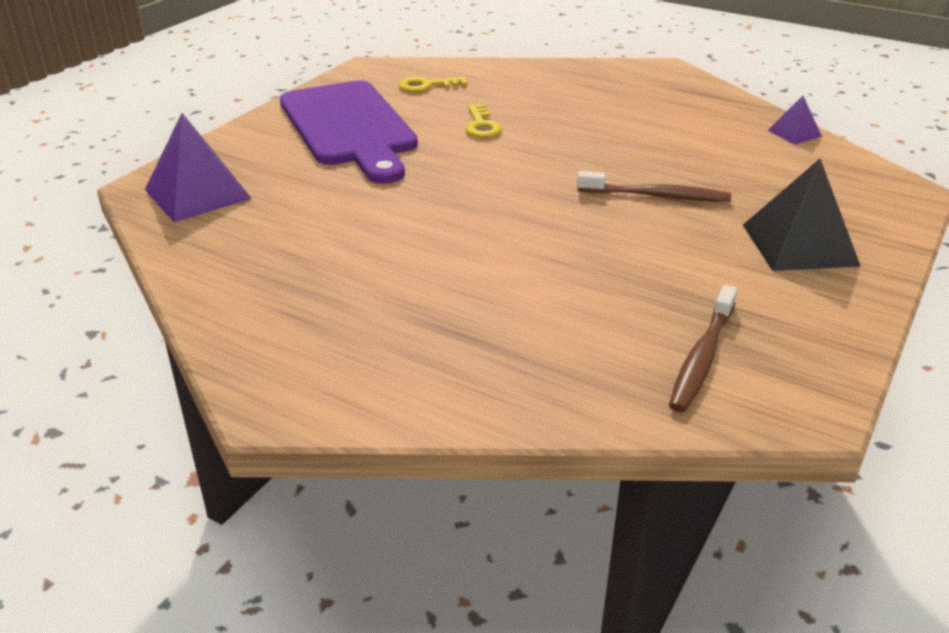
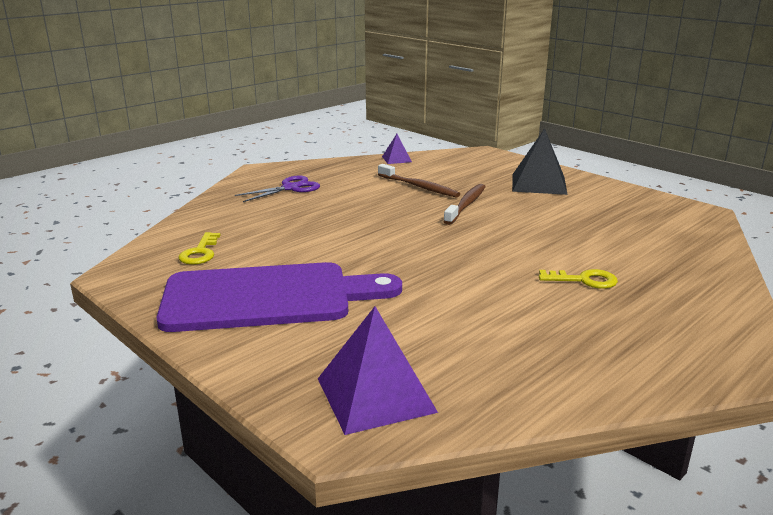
camera: 75 degrees left, 10 degrees down
(481, 126) = (312, 241): yellow key -> yellow key (584, 280)
(622, 92) = (290, 188): none -> purple scissors
(702, 357) = (660, 225): brown toothbrush -> brown toothbrush (419, 187)

